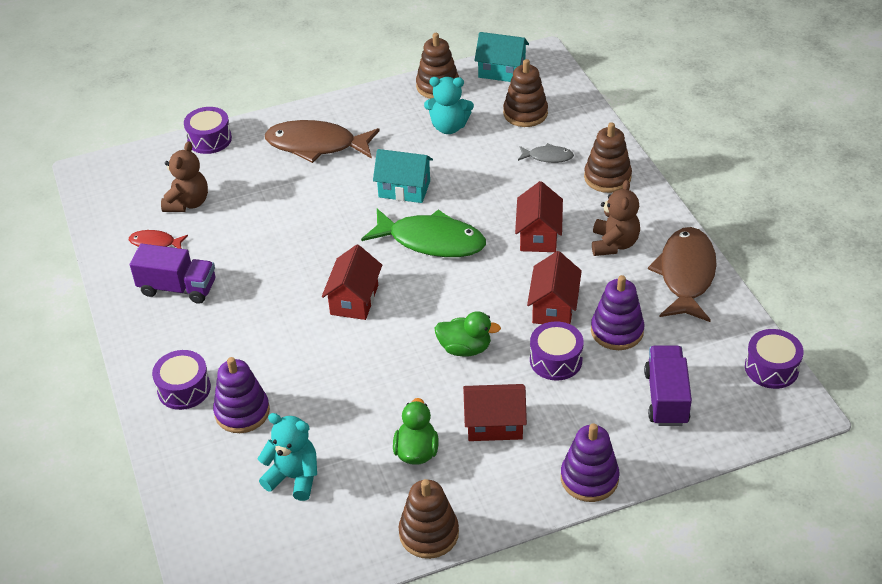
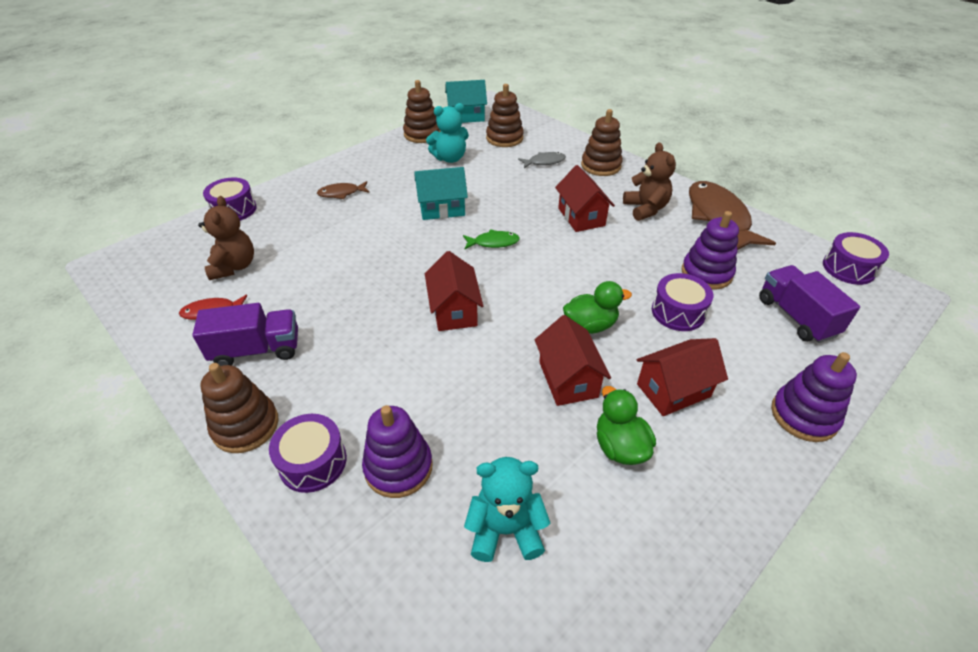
camera: 25 degrees left, 0 degrees up
(316, 145) = (341, 193): brown fish -> brown fish, size x0.48
(429, 533) = (704, 544): brown stacking toy -> brown stacking toy (246, 426)
(431, 241) = (493, 242): green fish -> green fish, size x0.48
(553, 307) = (639, 268): red house -> red house (568, 379)

